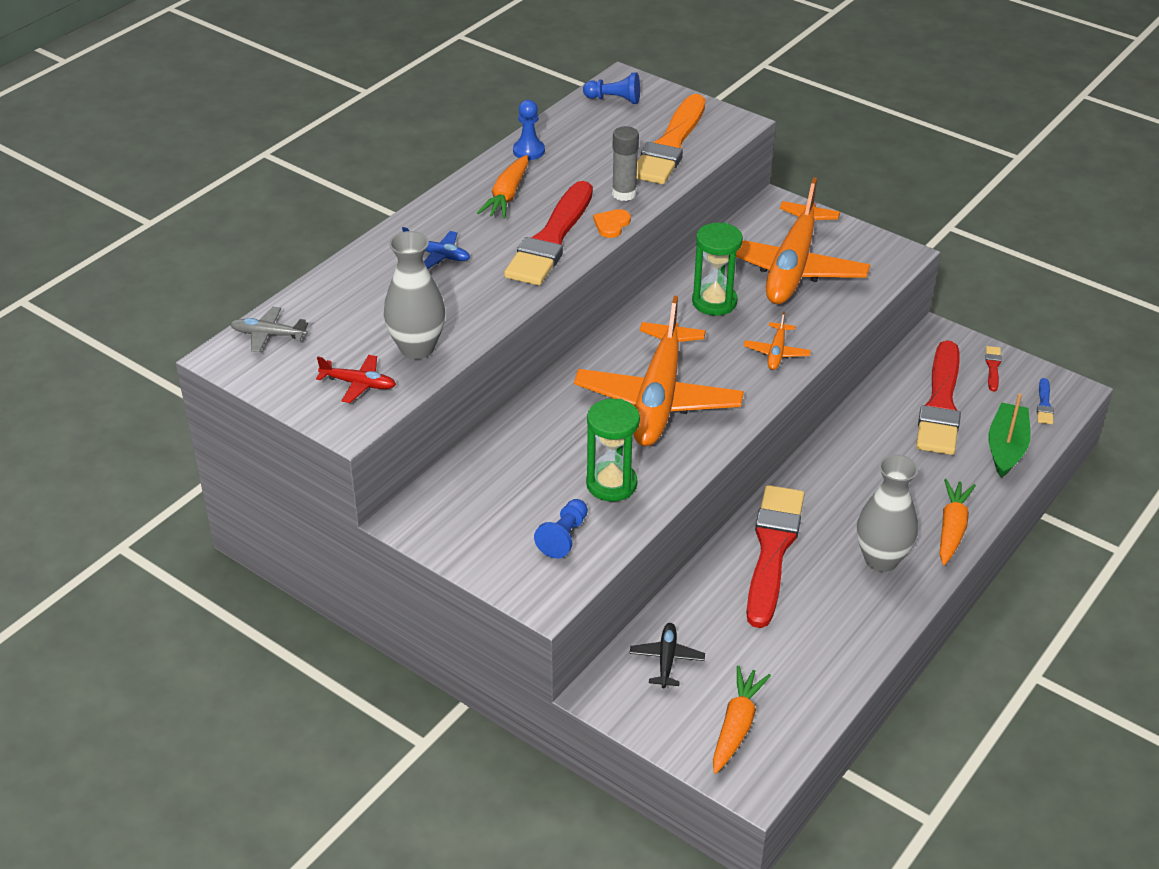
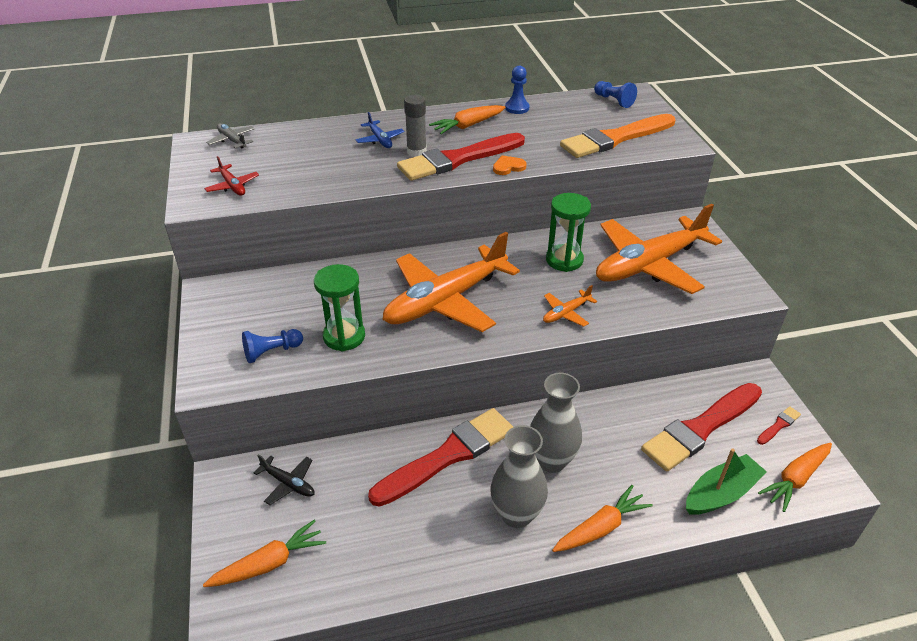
camera: 40 degrees right, 0 degrees up
(417, 348) = (291, 182): grey vase -> grey vase (551, 461)
(624, 194) = (542, 153): grey glue stick -> grey glue stick (416, 152)
(666, 660) = (288, 483): black plane -> black plane turned 75 degrees clockwise
(1044, 404) = (795, 479): blue brush -> orange carrot

